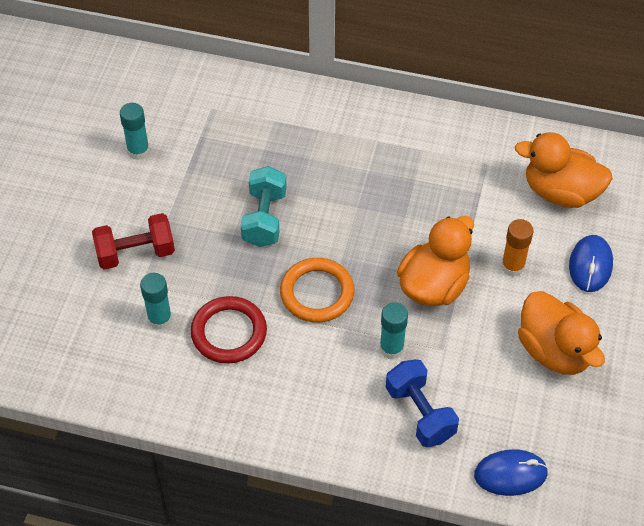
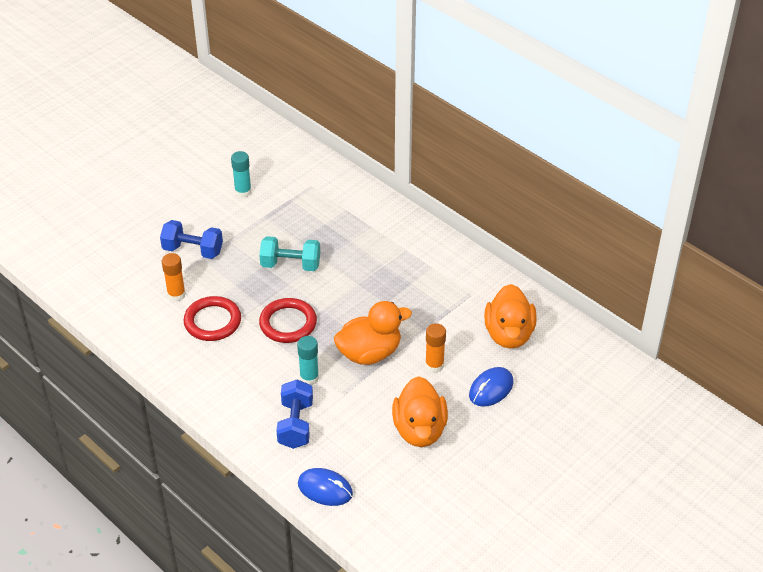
camera: 30 degrees right, 10 degrees down
(135, 253) = (193, 250): red dumbbell -> blue dumbbell
(160, 319) = (176, 295): turquoise glue stick -> orange glue stick
(264, 218) = (290, 265): turquoise dumbbell -> turquoise dumbbell turned 60 degrees clockwise
(317, 293) = (288, 323): orange ring -> red ring
(560, 192) = (509, 334): orange duck -> orange duck turned 135 degrees counterclockwise

